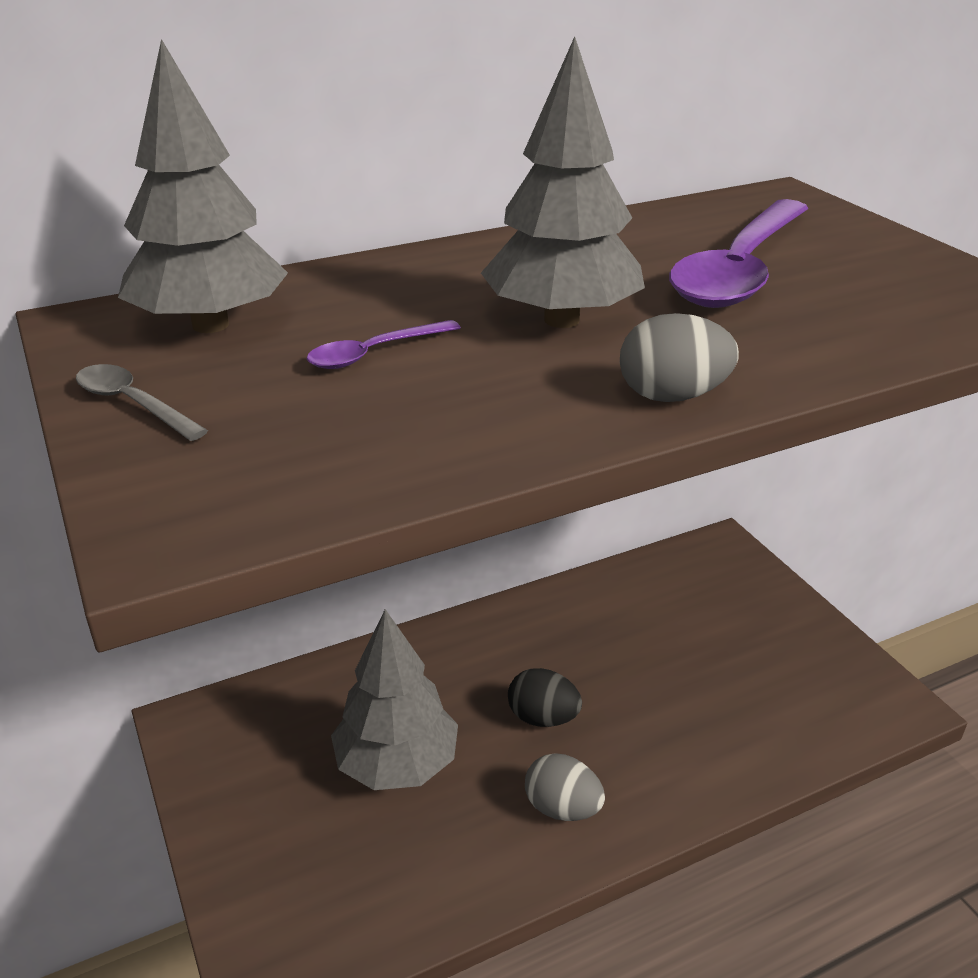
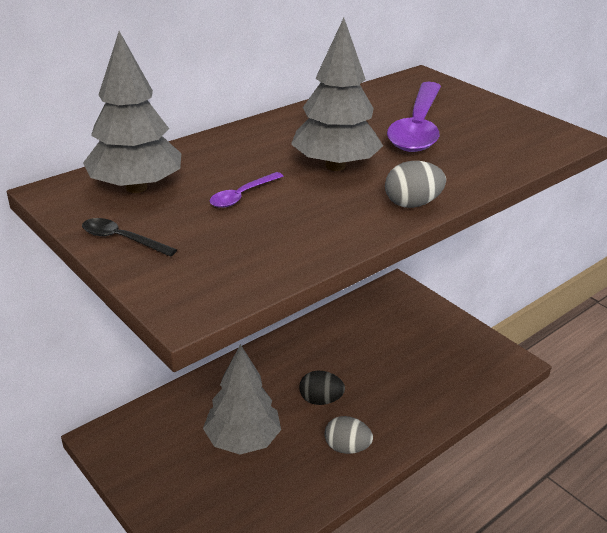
camera: 15 degrees left, 0 degrees up
(133, 404) = (122, 239): grey spoon -> black spoon

